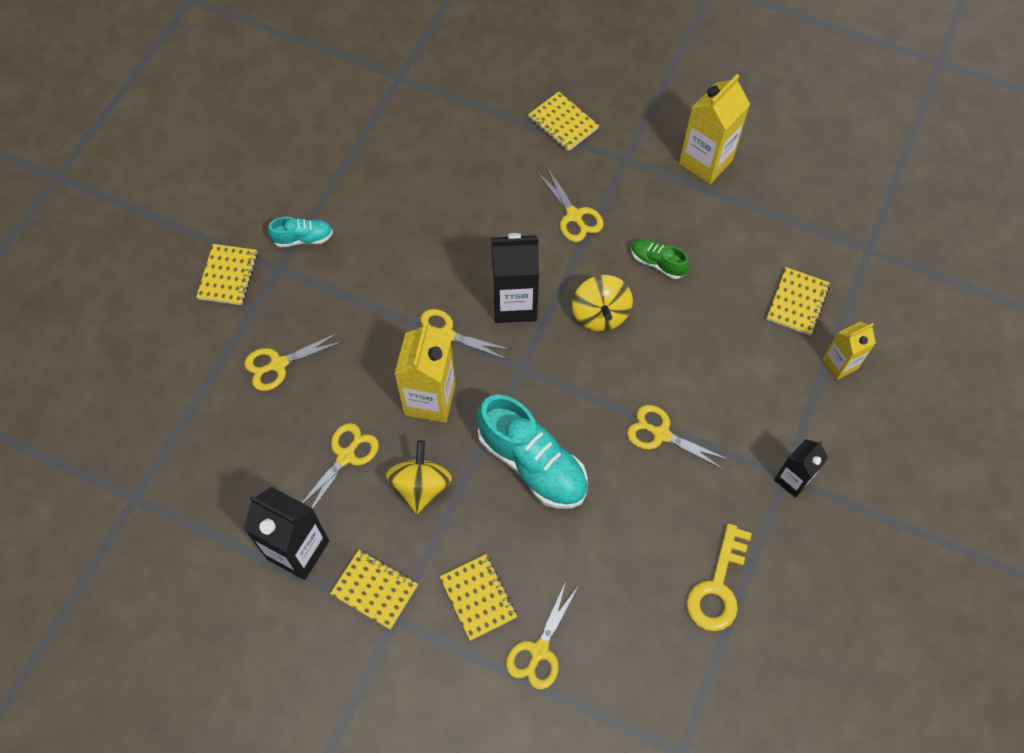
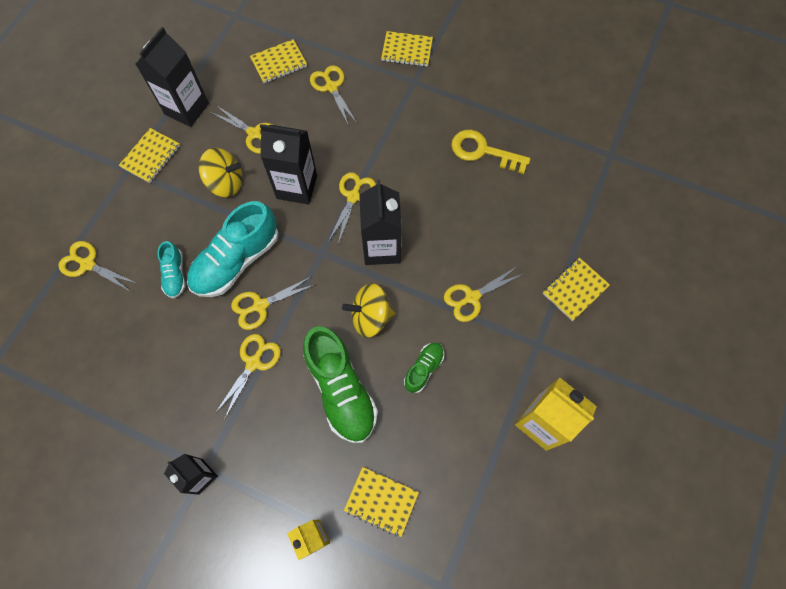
camera: 90 degrees right, 5 degrees up
(303, 238) = (441, 95): turquoise shoe -> turquoise shoe (175, 275)
(429, 399) = (297, 187): yellow carton -> black carton
(478, 597) = (134, 223): yellow notebook -> yellow notebook (279, 63)
(590, 432) = (260, 305): none -> yellow scissors
(686, 342) = (341, 390): none -> green shoe
(717, 586) = (115, 401): yellow key -> yellow key (483, 151)

